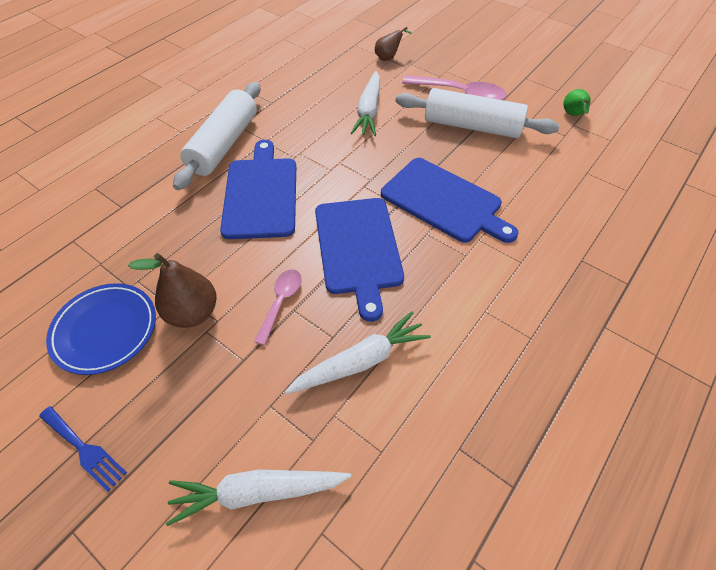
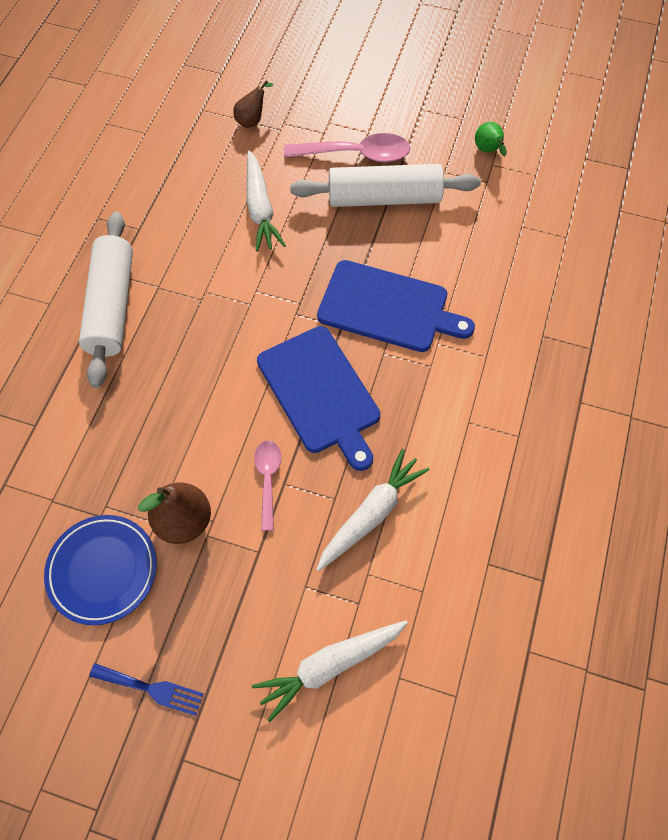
camera: 20 degrees left, 10 degrees up
(261, 194) = (187, 359): blue cutting board -> none

